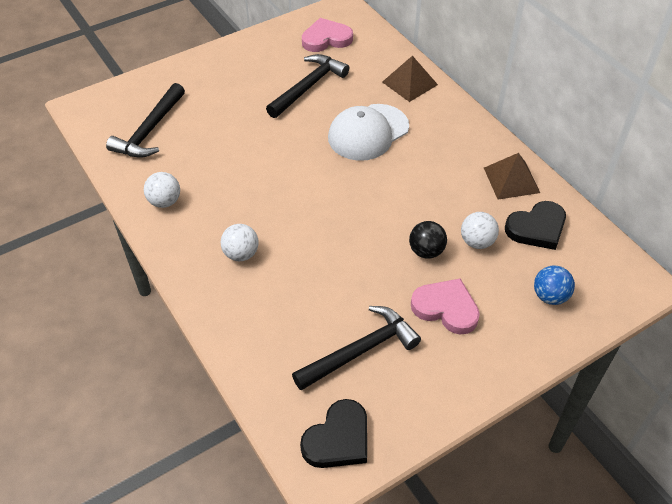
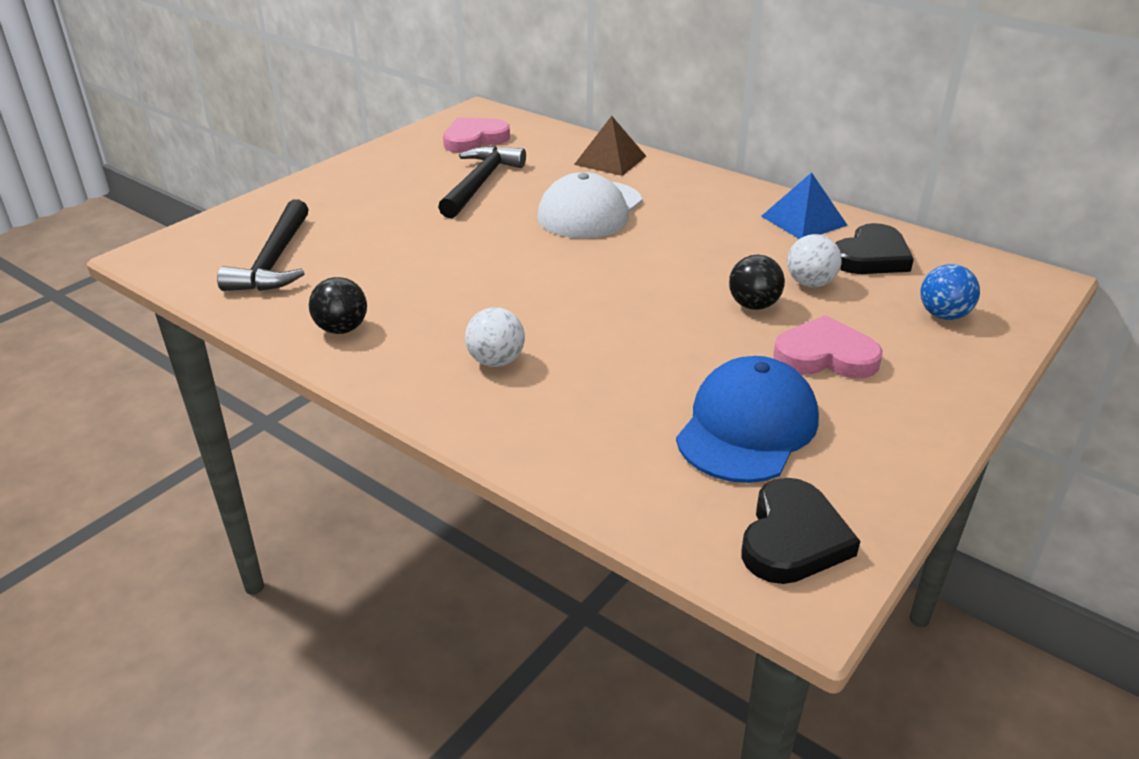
camera: 20 degrees left, 15 degrees down
(165, 201) = (342, 329): white ball -> black ball
(361, 351) = (747, 427): black hammer -> blue cap
(511, 180) = (803, 220): brown pyramid -> blue pyramid

